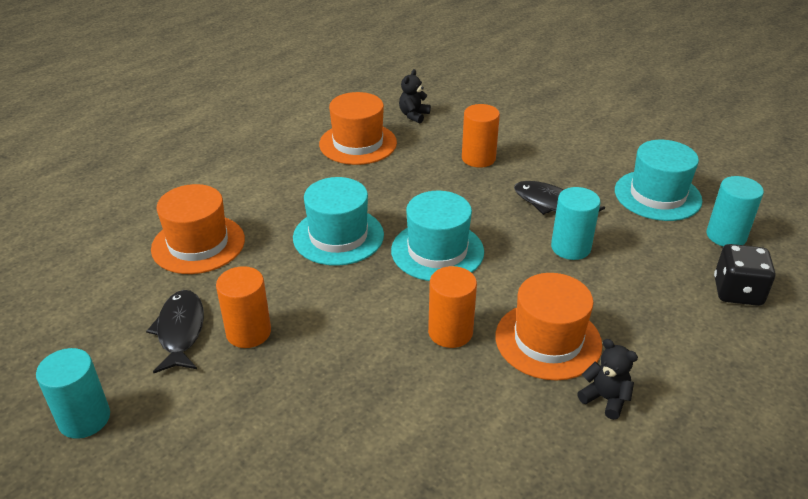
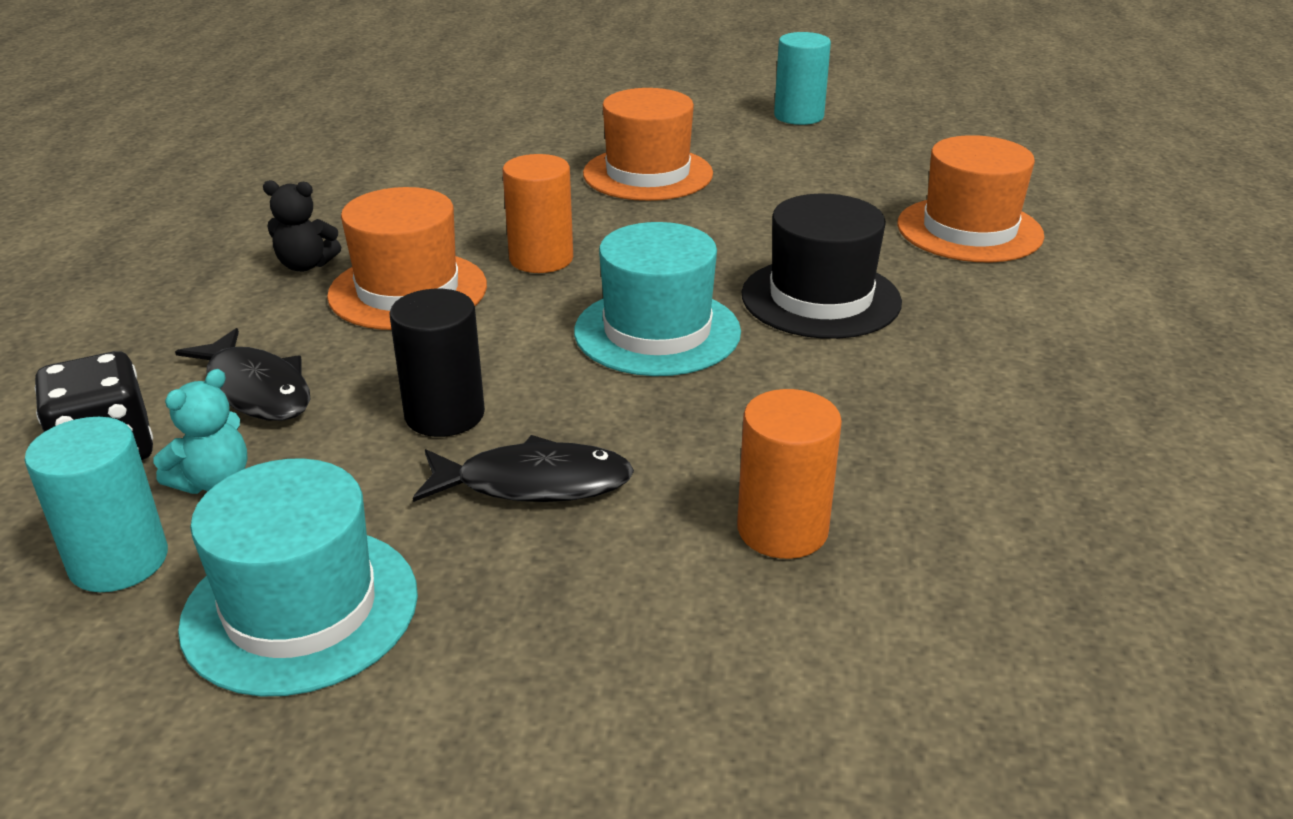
camera: 145 degrees right, 5 degrees down
(180, 331) = (830, 171): black fish -> black fish (256, 389)
(248, 332) = (763, 191): orange cylinder -> none
(338, 236) = (820, 298): turquoise hat -> black hat
(358, 143) = (1055, 455): orange hat -> orange hat (648, 174)
(413, 115) = (1079, 591): black teddy bear -> none
(570, 247) = (444, 415): turquoise cylinder -> black cylinder
(685, 255) = (214, 481): none -> turquoise teddy bear

